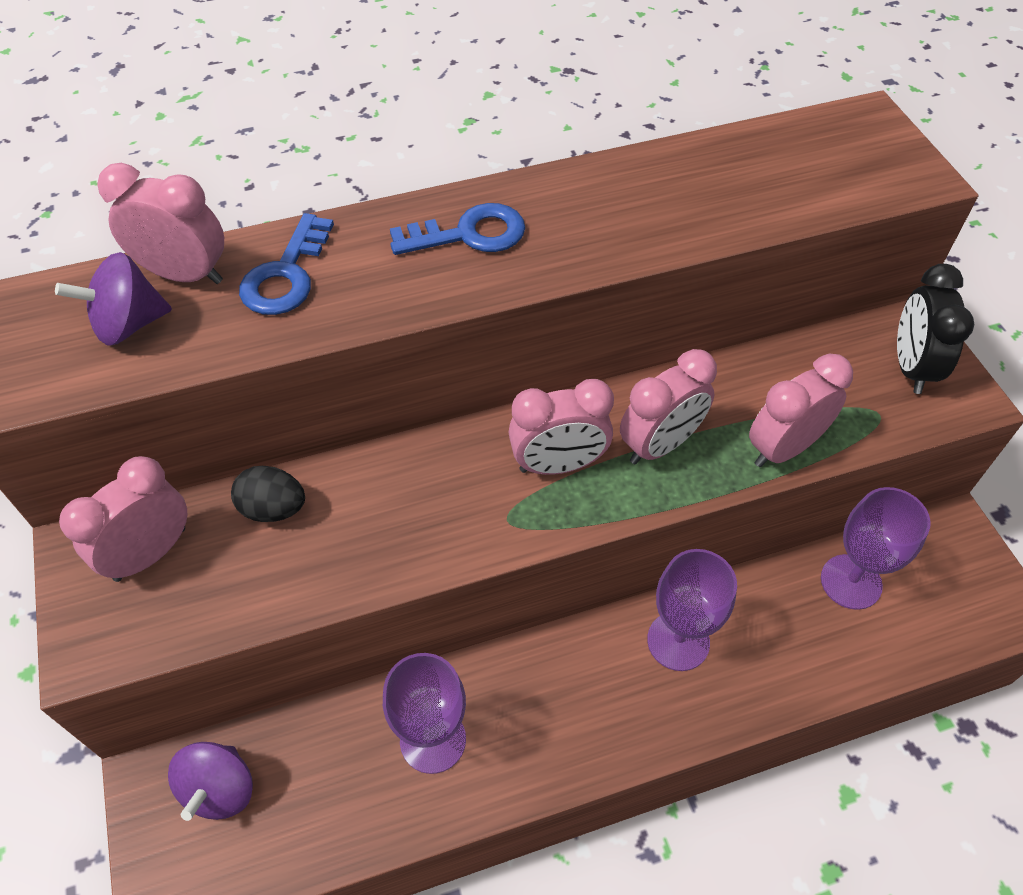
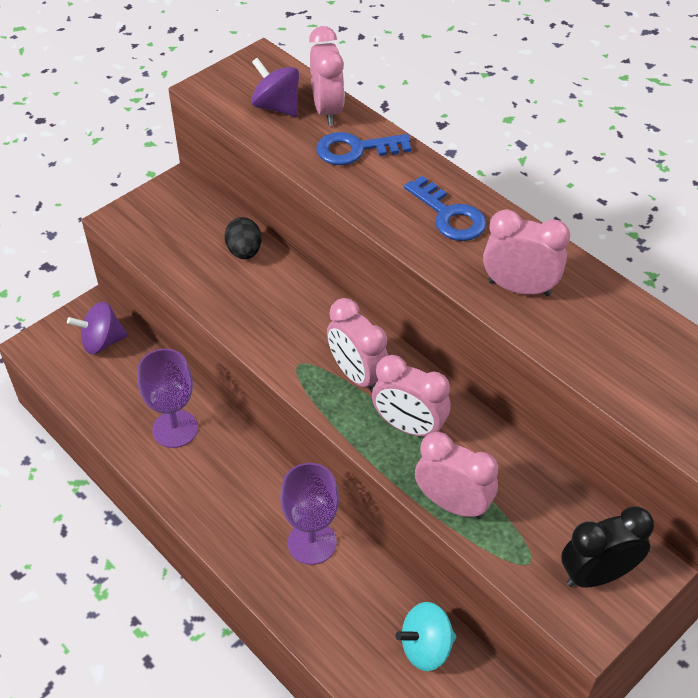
camera: 65 degrees right, 5 degrees down
(150, 553) = (187, 215): pink clock -> pink clock (519, 288)
(851, 582) = (426, 647): purple goblet -> turquoise spinning top

